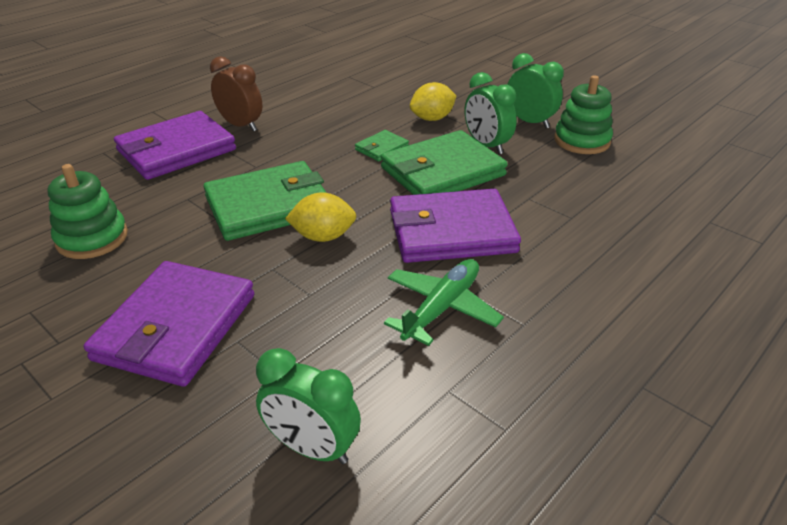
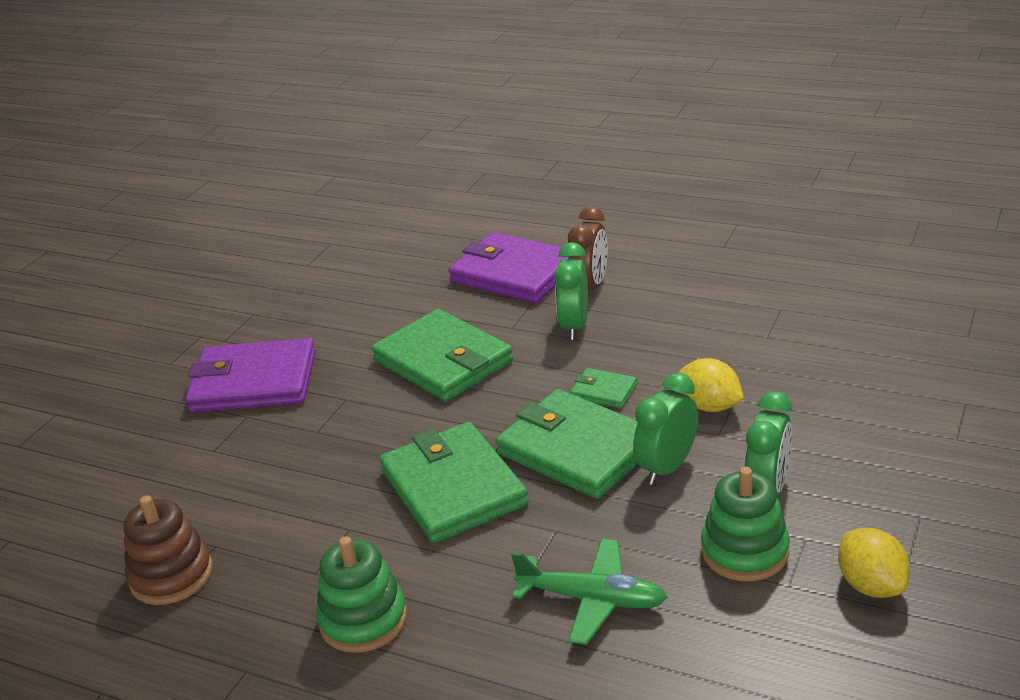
camera: 75 degrees right, 5 degrees down
(92, 238) = (350, 297): green stacking toy -> green stacking toy (363, 620)
(312, 448) = (141, 492): green clock -> green clock (574, 326)
(323, 236) = (406, 410): yellow lemon -> yellow lemon (871, 585)
(441, 308) = (321, 513): green plane -> green plane (592, 599)
(451, 231) = (453, 488): purple wallet -> green wallet
(483, 431) = (171, 575): none -> brown stacking toy

